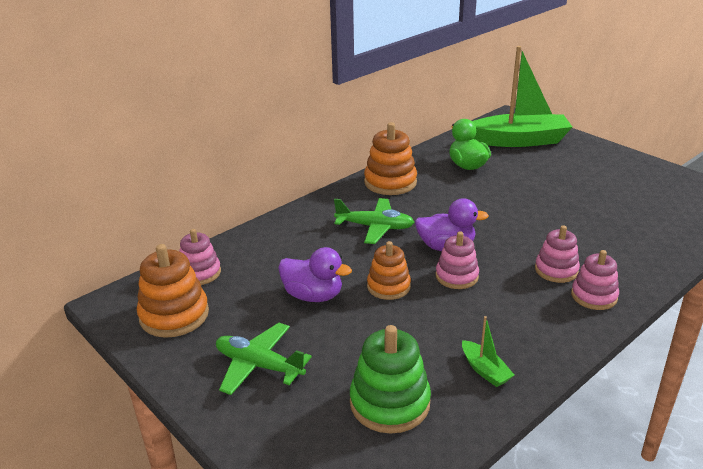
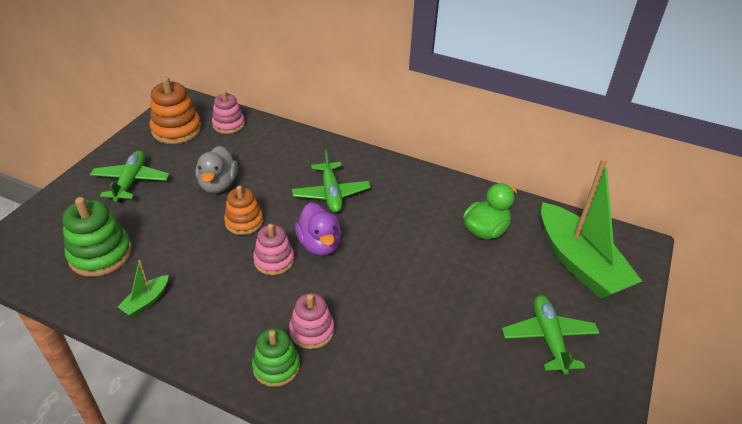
camera: 65 degrees right, 10 degrees up
(313, 295) = (218, 184): purple duck -> grey duck
(390, 182) = (415, 185): orange stacking toy -> none
(589, 170) = (548, 338): none -> green plane
(594, 296) = (276, 366): pink stacking toy -> green stacking toy

